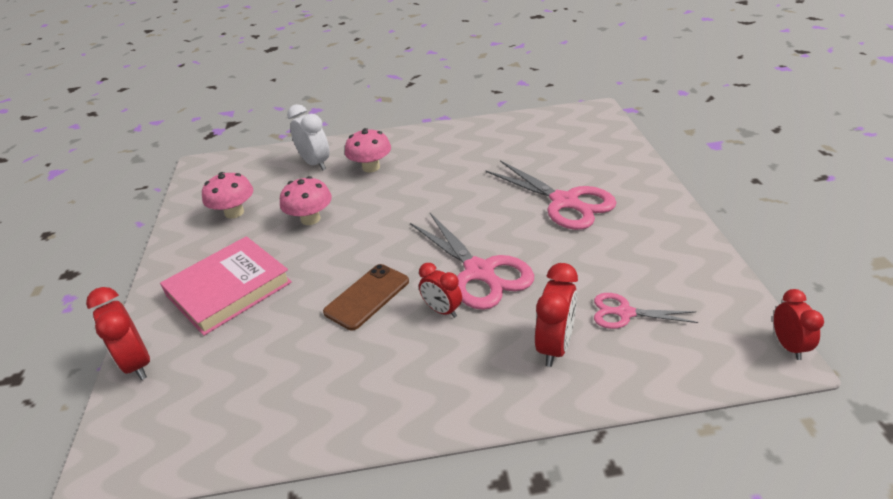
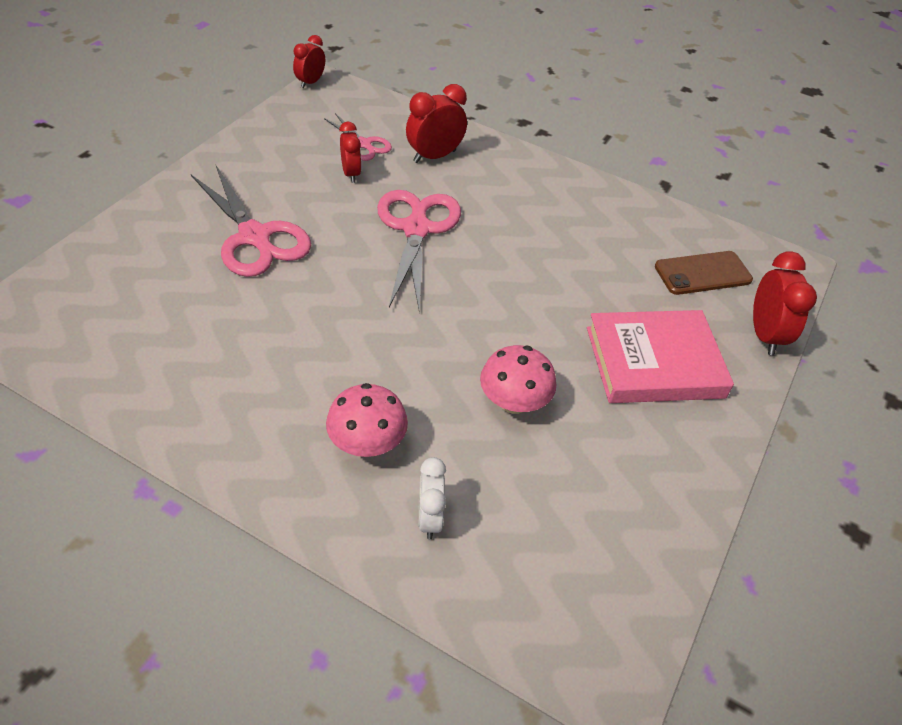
camera: 150 degrees left, 10 degrees up
(234, 212) = (602, 489): pink mushroom -> none
(315, 163) = (429, 518): white clock -> white clock, size x0.67
(367, 296) = (528, 269): brown phone -> brown phone (702, 273)
(442, 310) = (480, 221): red clock -> red clock (351, 174)
(565, 202) = (255, 237): pink scissors -> pink scissors turned 150 degrees clockwise

